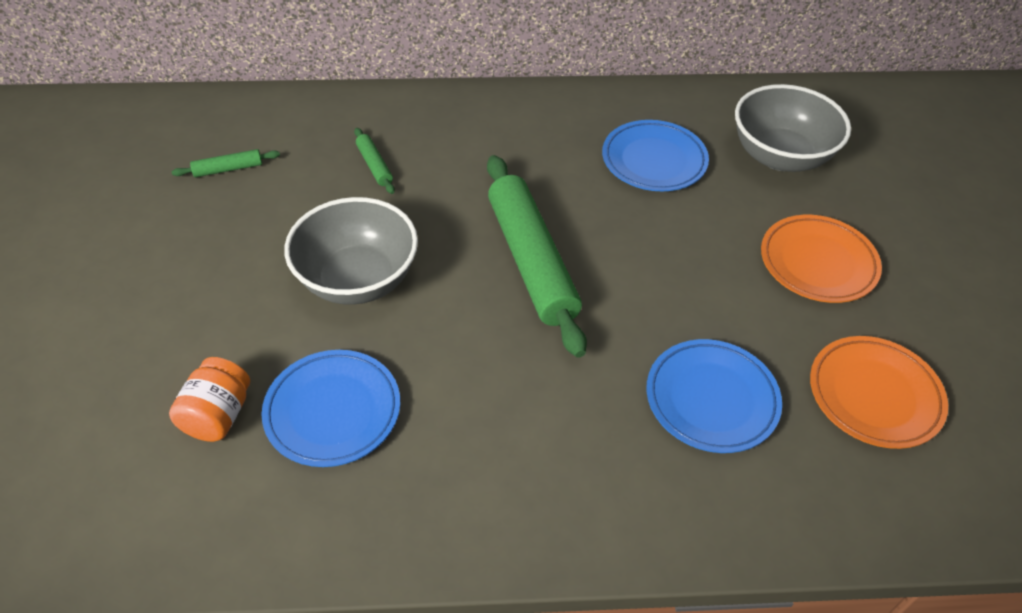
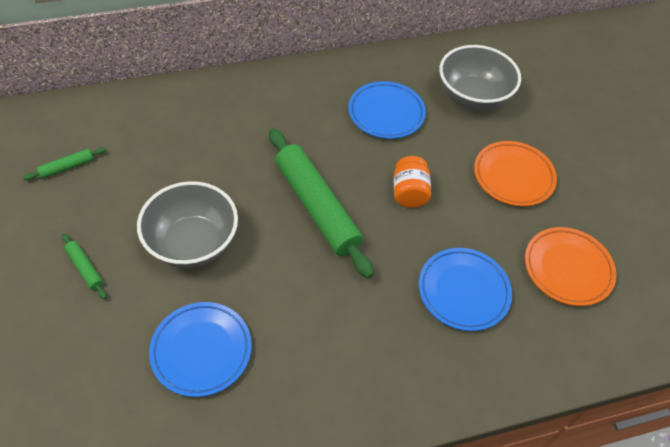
camera: 15 degrees left, 5 degrees up
(218, 415) = (116, 370): orange jar -> orange jar (409, 193)
(374, 165) = (181, 147): green rolling pin -> green rolling pin (85, 268)

